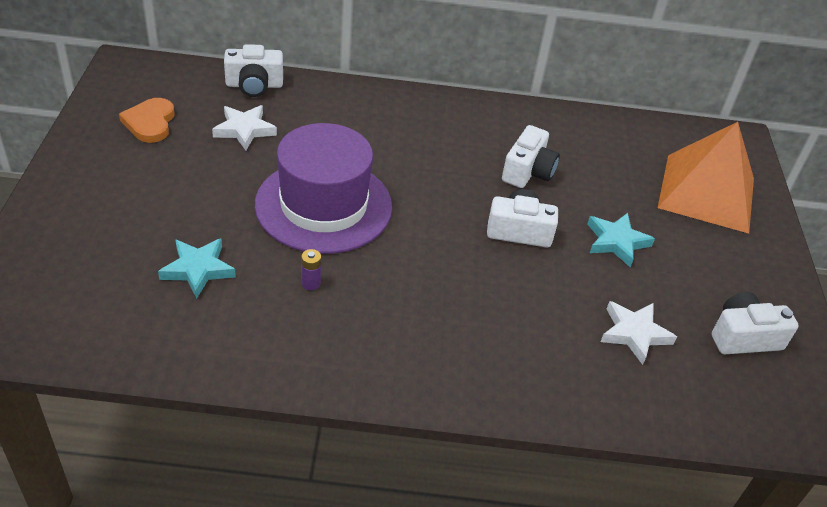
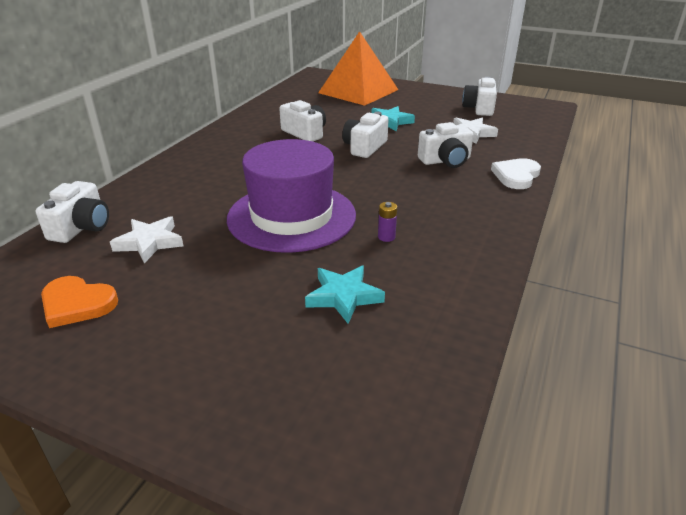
camera: 65 degrees left, 10 degrees down
(518, 392) = (516, 176): none -> white heart
(524, 314) = (445, 160): none -> white camera

